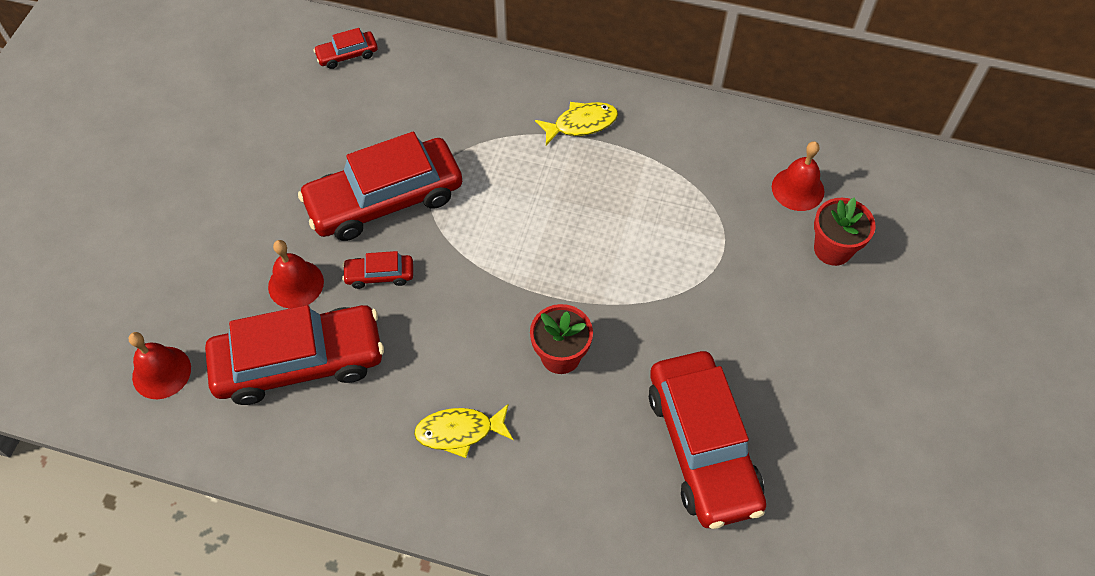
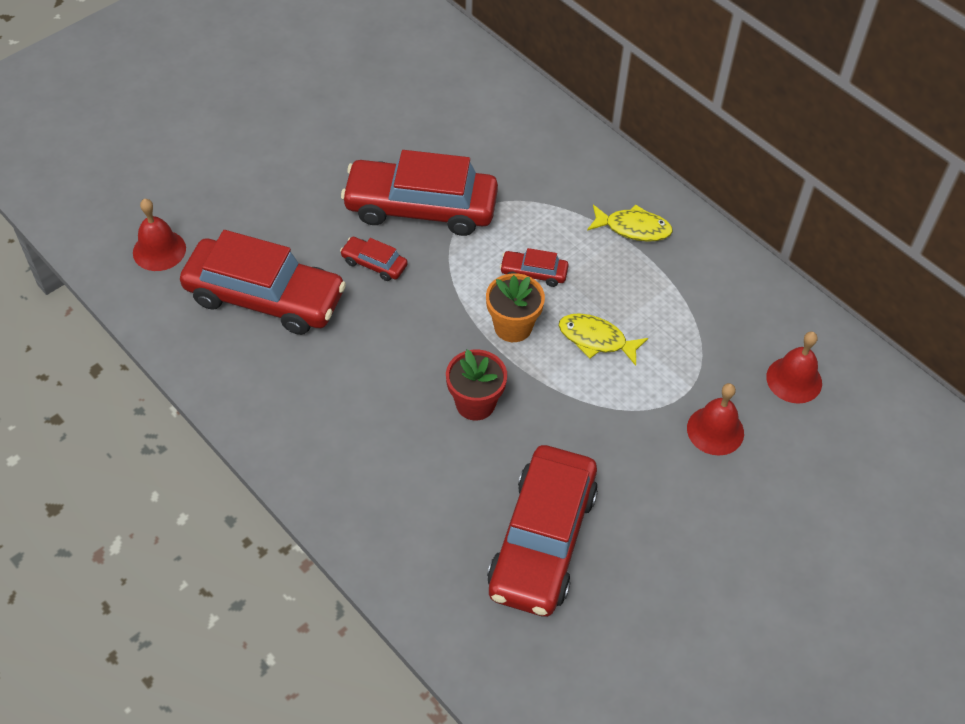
camera: 30 degrees right, 5 degrees down
(296, 284) = (304, 237): red bell -> red bell (715, 430)
(347, 55) = (473, 78): red car -> red car (533, 273)
(459, 431) = (350, 416): yellow fish -> yellow fish (596, 339)
(543, 267) = (513, 327): none -> orange flower pot
(832, 249) = (787, 447): red flower pot -> none

